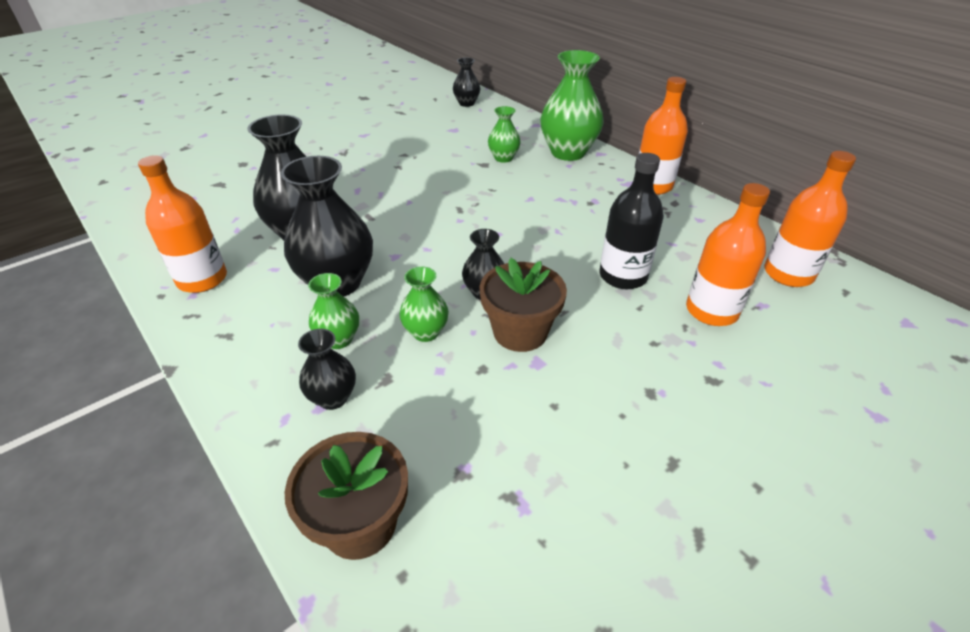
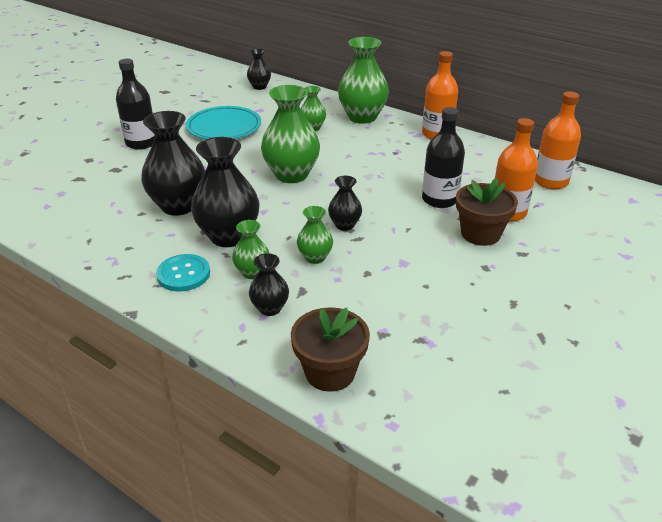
camera: 15 degrees left, 5 degrees down
(202, 279) = (115, 250): orange bottle -> none
(258, 326) = (183, 274): none -> turquoise button
(307, 152) = (141, 143): none -> black bottle
(404, 145) = (224, 127): none -> turquoise plate
(451, 213) = (291, 175): none -> green vase
(520, 332) = (383, 246): brown flower pot -> brown flower pot (480, 234)

